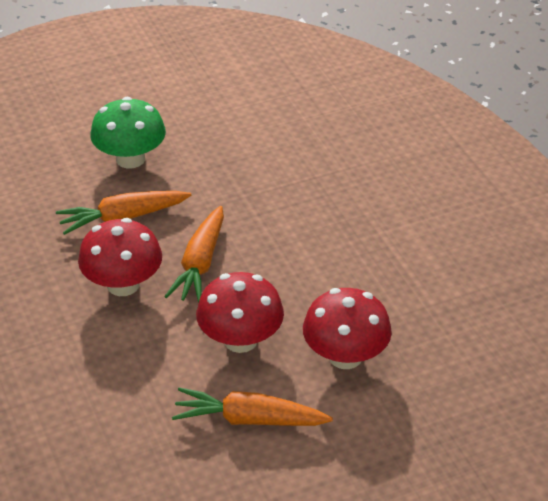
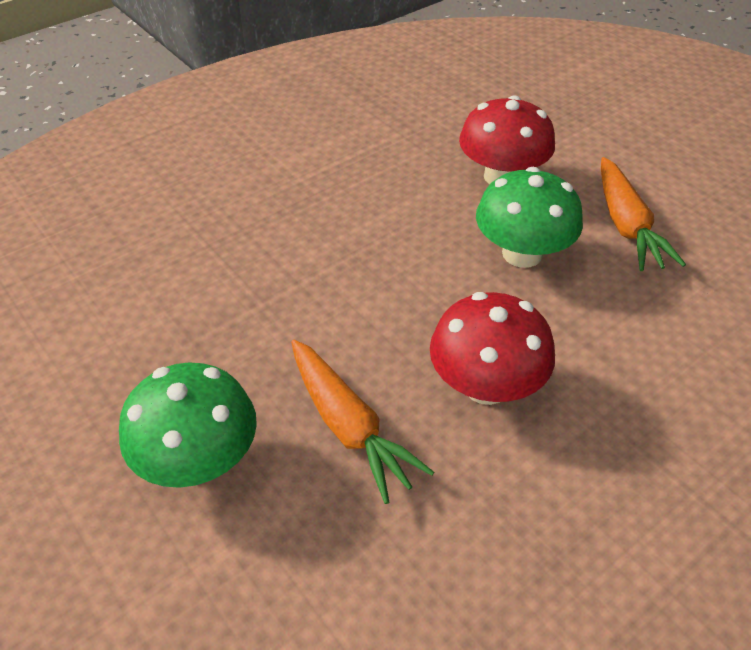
camera: 105 degrees left, 5 degrees up
(200, 264) = (412, 316): orange carrot -> none
(240, 340) = (522, 253): red mushroom -> green mushroom

